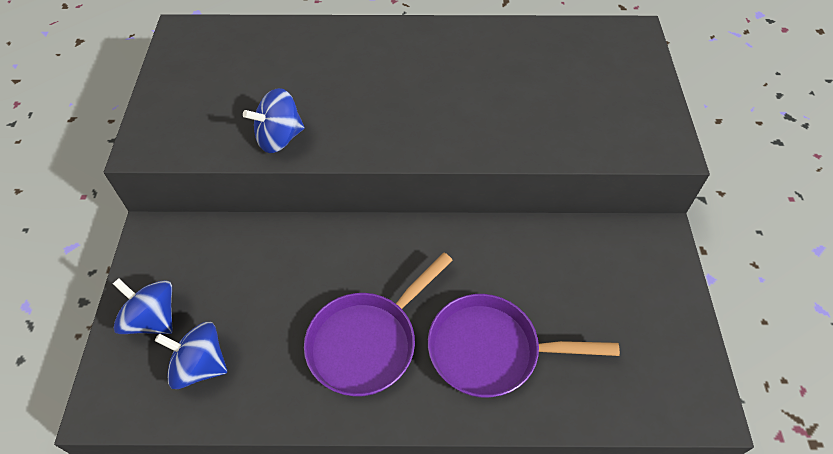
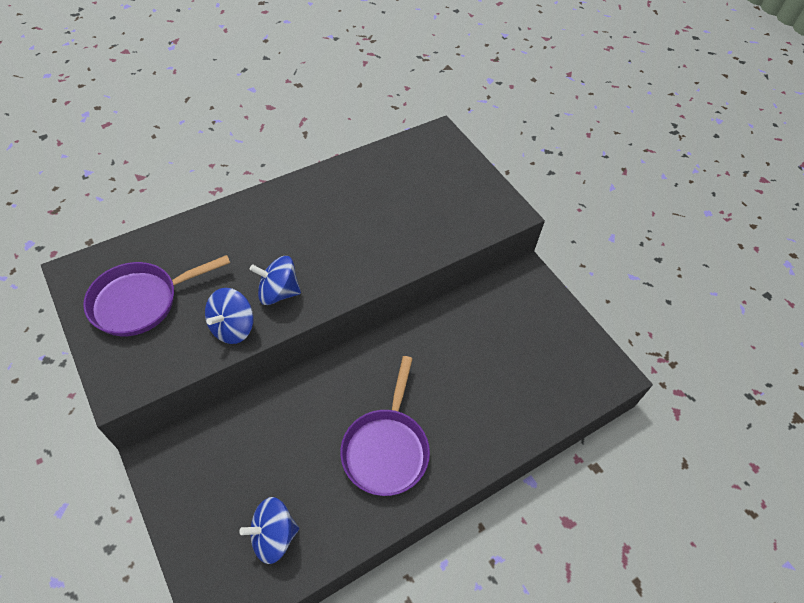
camera: 35 degrees left, 0 degrees up
(153, 319) = (208, 523): blue spinning top -> blue spinning top (278, 292)
(491, 350) = (471, 408): purple pan -> purple pan (141, 301)

